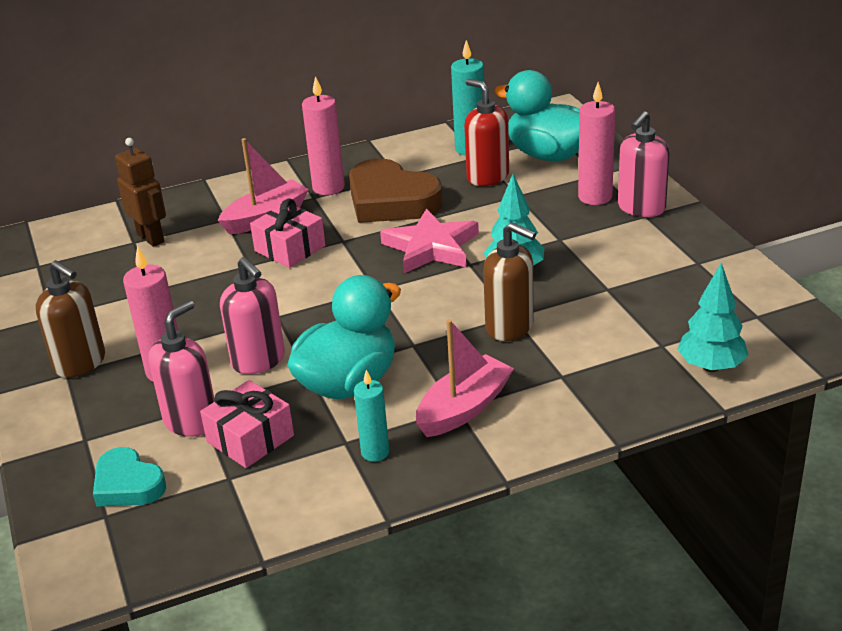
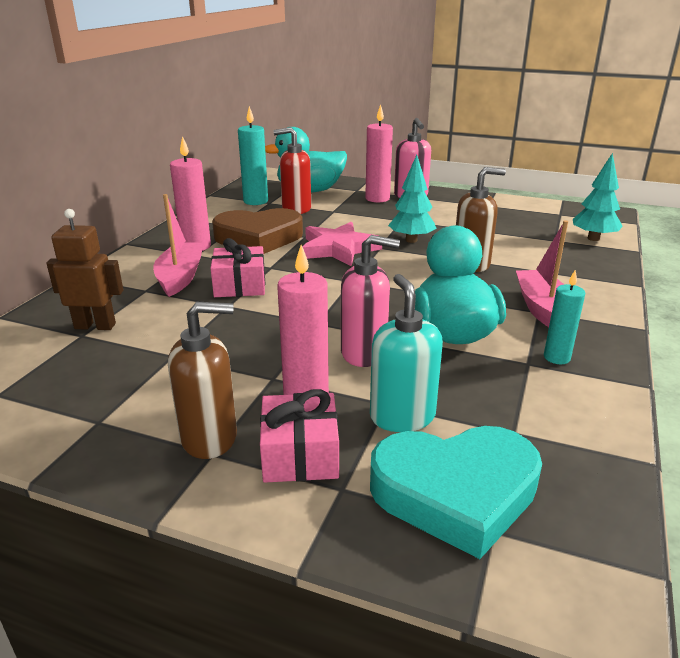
camera: 50 degrees left, 5 degrees down
(128, 484) = (455, 492): turquoise heart -> turquoise heart, size x1.73
(191, 421) = (402, 416): pink soap dispenser -> turquoise soap dispenser
(250, 439) = (469, 399): pink gift -> pink gift (300, 454)

